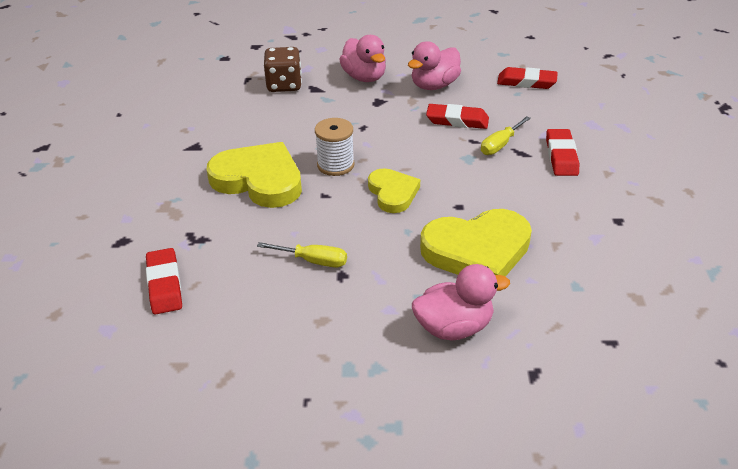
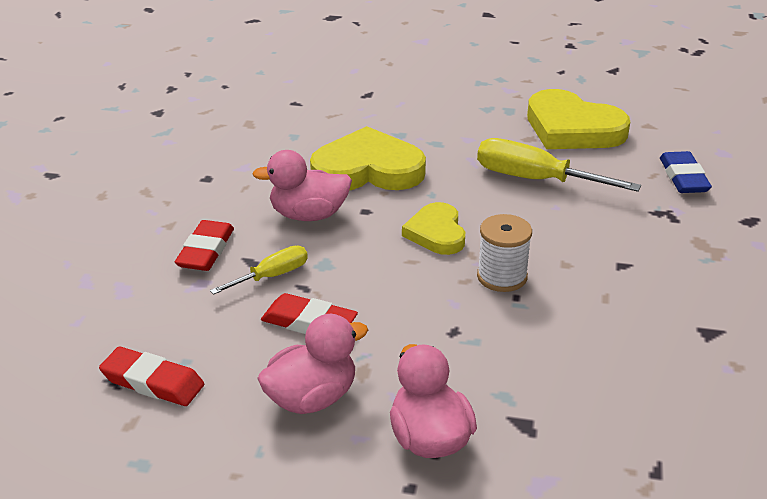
camera: 170 degrees left, 5 degrees down
(164, 285) = (683, 177): red eraser -> blue eraser
(259, 180) = (604, 269): yellow heart -> yellow heart (572, 128)
(284, 85) = (582, 442): brown dice -> none
(313, 261) = (535, 179): yellow screwdriver -> yellow screwdriver, size x1.74
(454, 327) = (416, 122): pink duck -> pink duck (308, 215)

